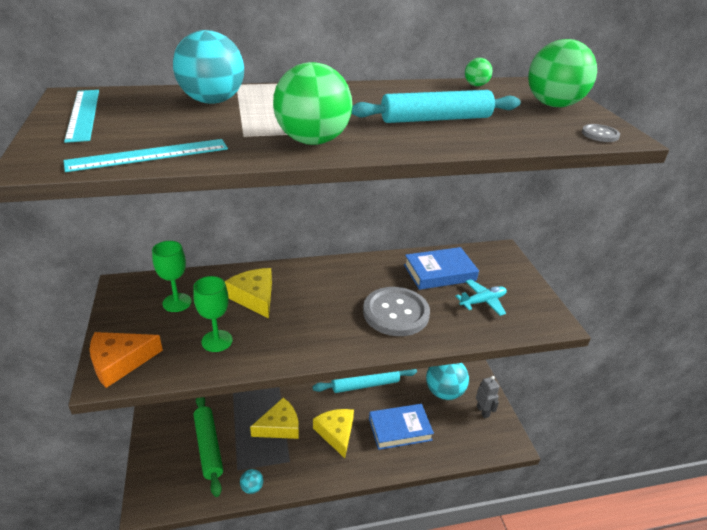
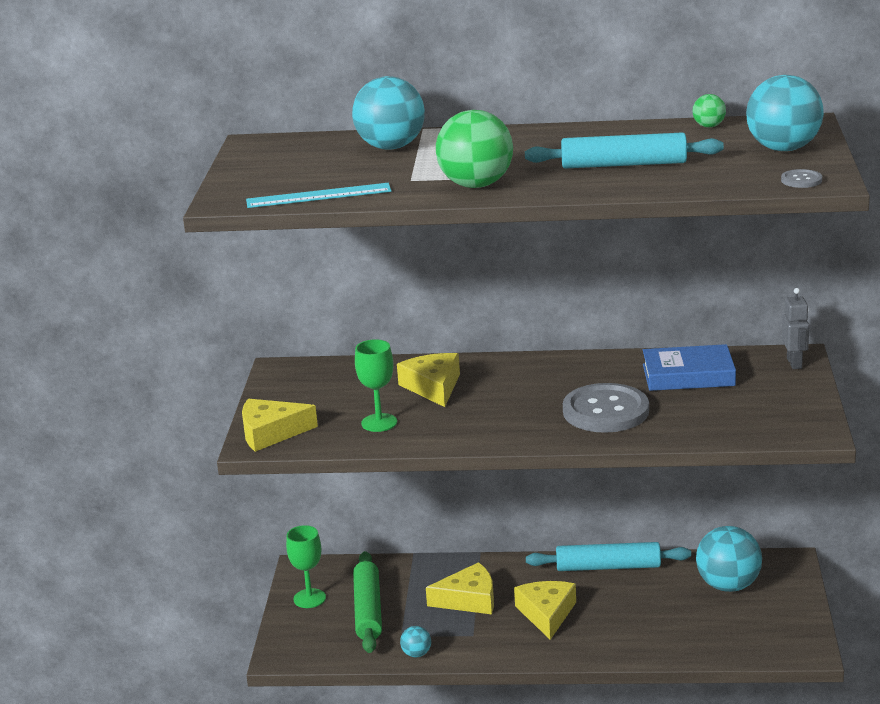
camera: 20 degrees right, 10 degrees down
(83, 114) = (263, 160): turquoise ruler -> none
(120, 362) = (271, 433): orange cheese -> yellow cheese
(177, 302) = (340, 387): green goblet -> green goblet (309, 598)
(400, 429) = (641, 619): blue book -> none
(482, 301) = (729, 407): turquoise plane -> none
(483, 411) = (779, 612): grey robot -> grey robot (794, 363)
(553, 105) = (783, 149): green ball -> turquoise ball

